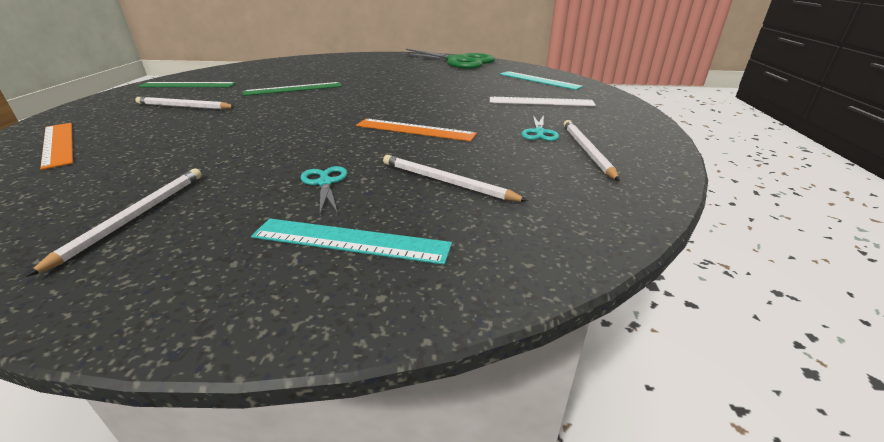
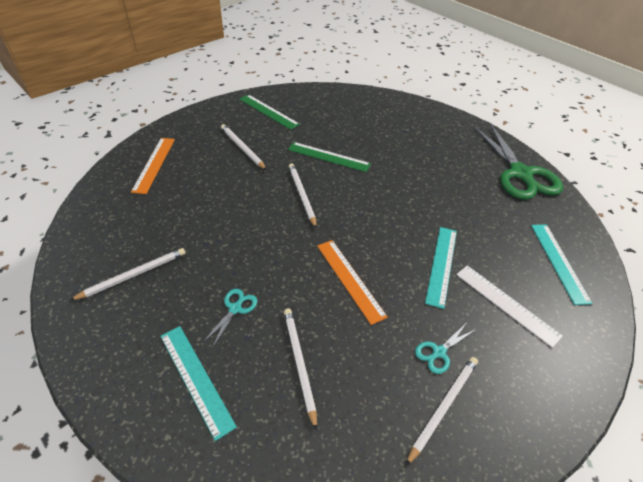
camera: 40 degrees right, 15 degrees up
(297, 110) = (302, 195): none -> white pencil
(472, 102) = (441, 265): none -> turquoise ruler

